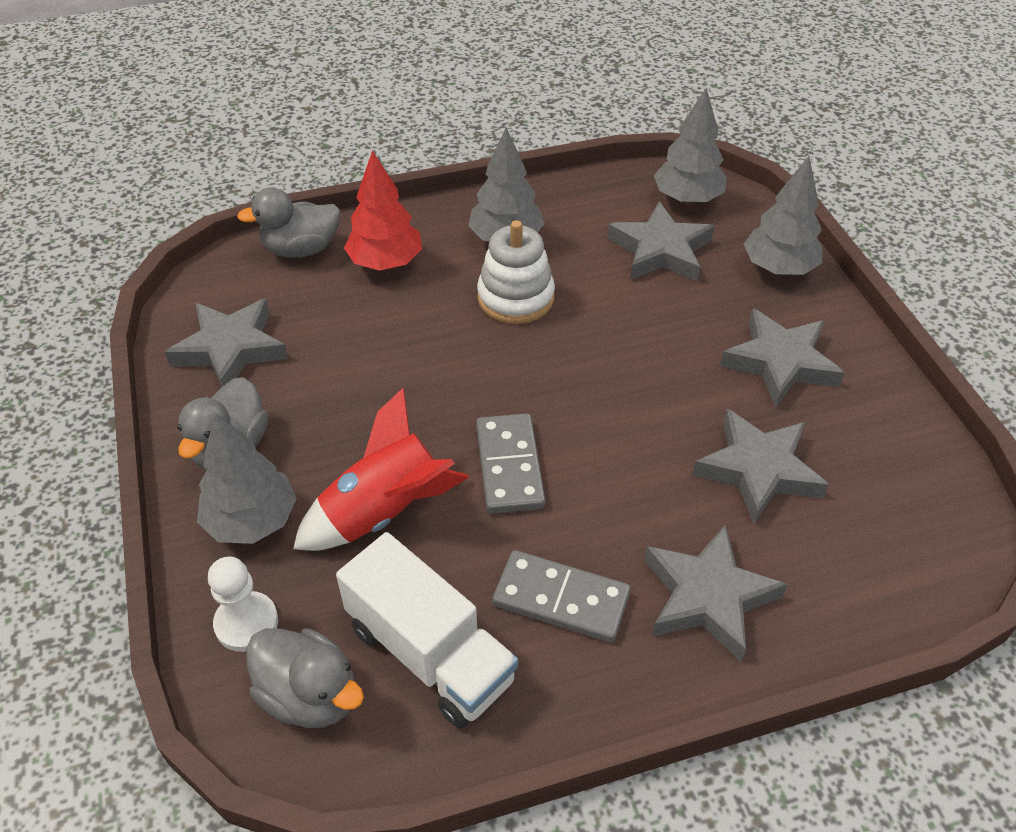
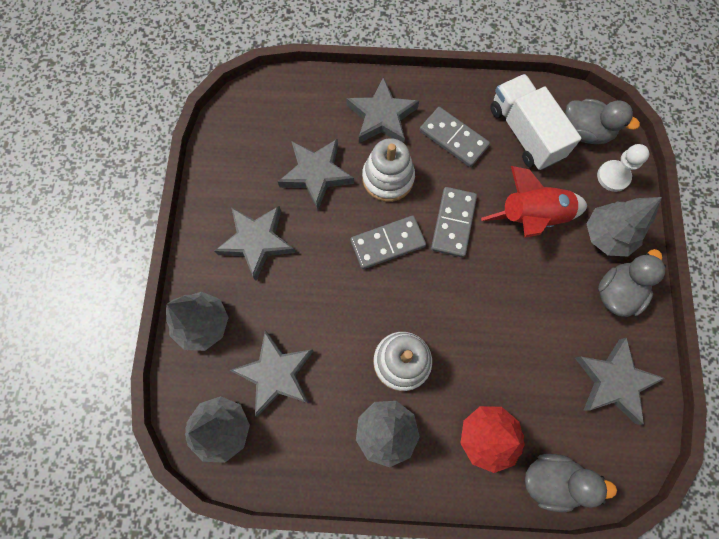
camera: 160 degrees left, 25 degrees up
(310, 695) = (585, 132): grey duck -> grey duck turned 150 degrees clockwise
(597, 412) = (387, 243): none -> grey domino
(643, 499) = (388, 178): none -> white stacking toy

